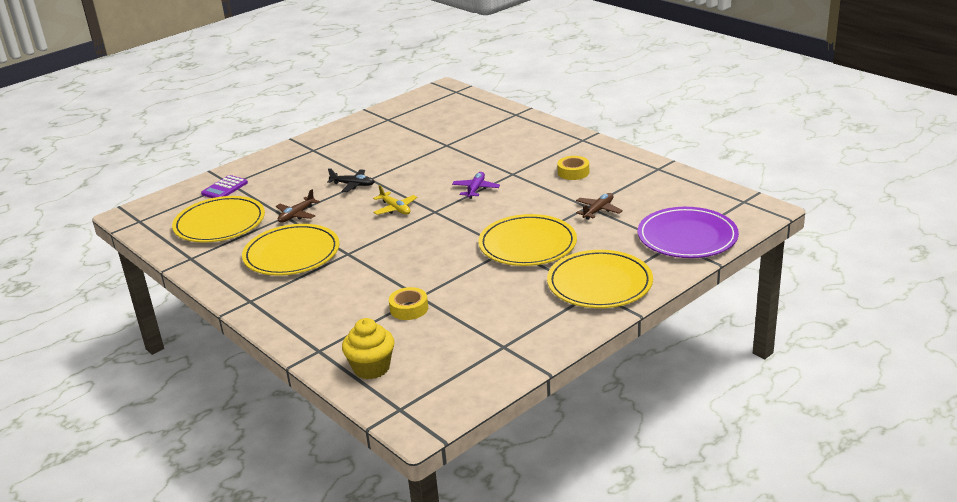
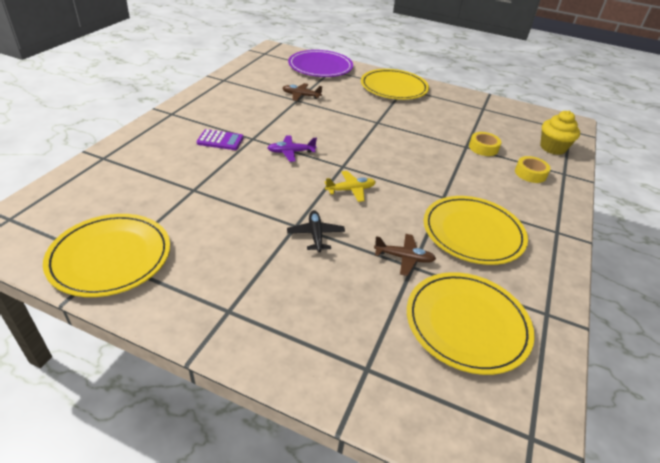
camera: 120 degrees left, 10 degrees up
(224, 188) = (383, 369): purple calculator -> purple calculator (220, 140)
(395, 209) = (351, 190): yellow plane -> yellow plane turned 45 degrees clockwise
(527, 244) = (366, 116): yellow plate -> yellow plate (110, 257)
(573, 172) = (240, 111): yellow tape -> yellow tape (530, 173)

